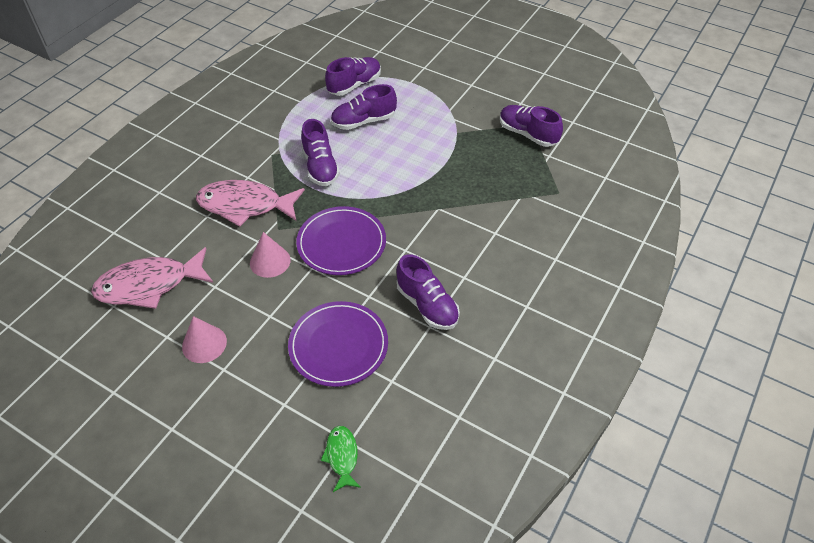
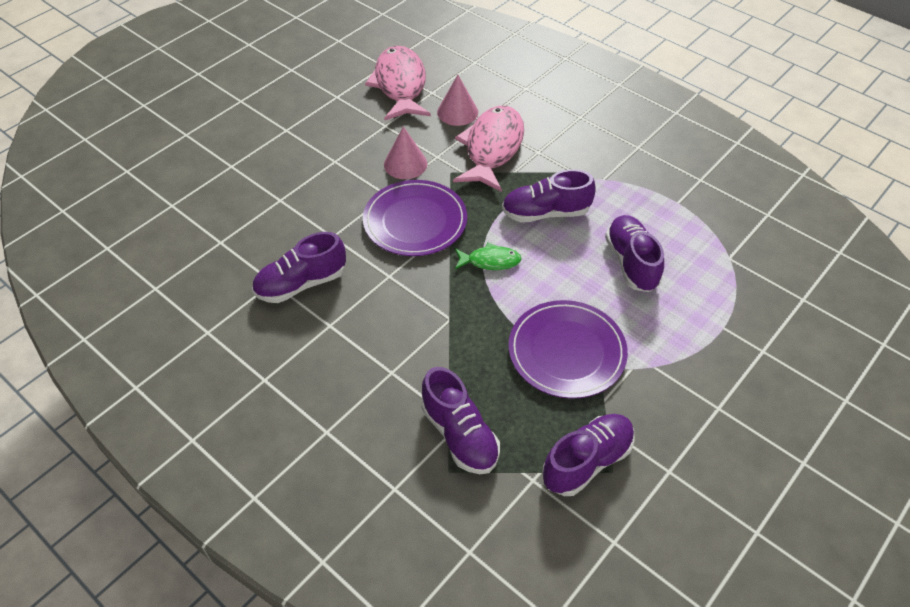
camera: 100 degrees right, 0 degrees up
(204, 344) = (318, 118): pink cone -> pink cone (457, 112)
(338, 345) = (278, 207): purple plate -> purple plate (566, 351)
(342, 456) = (159, 199): green fish -> green fish (490, 261)
(354, 85) = (714, 261): purple shoe -> purple shoe (459, 435)

